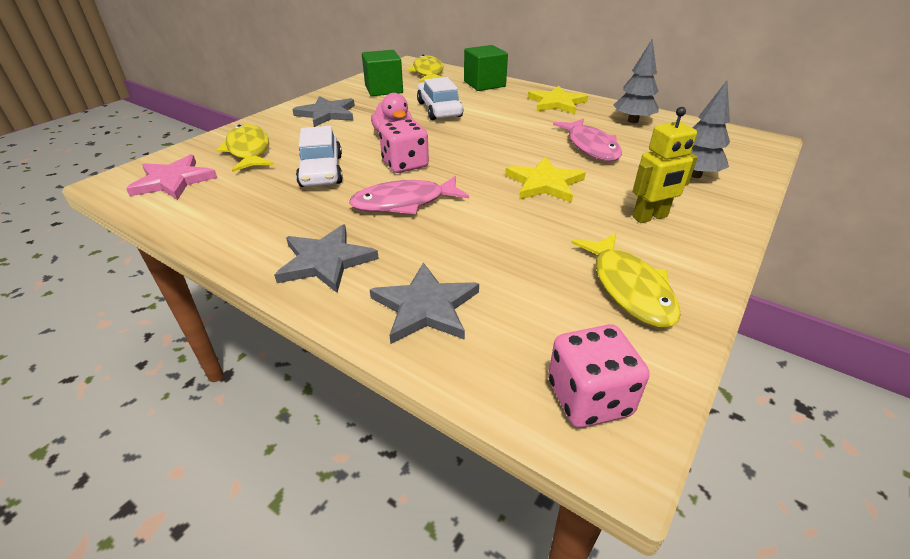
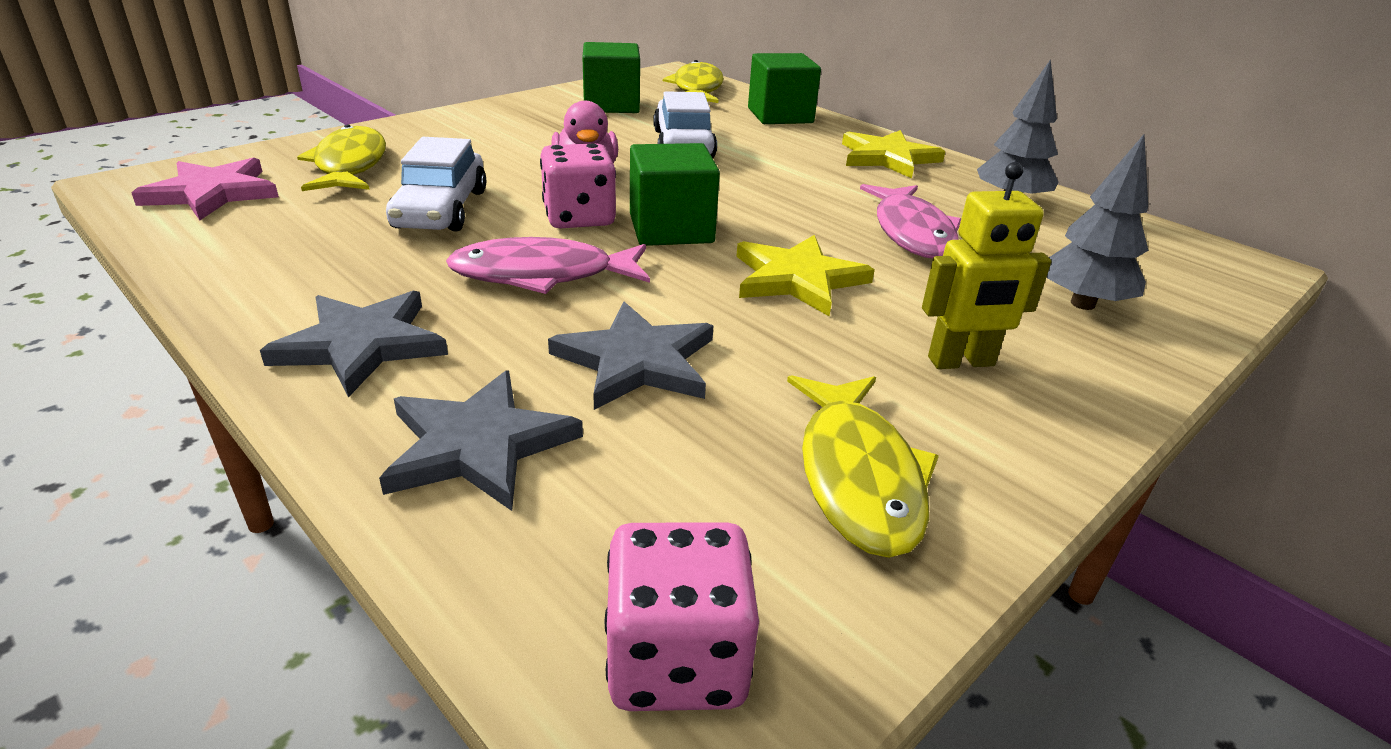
camera: 10 degrees right, 5 degrees down
(327, 114) = (501, 129): grey star -> grey star (636, 361)
(460, 164) = (671, 229): none -> green cube

